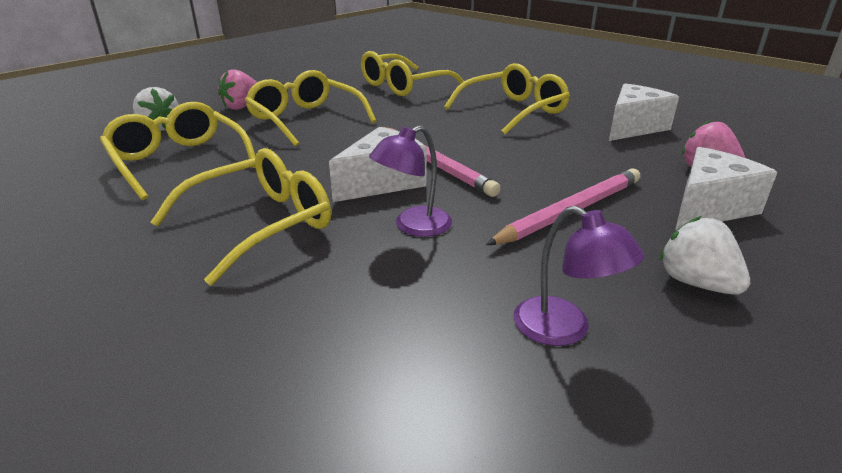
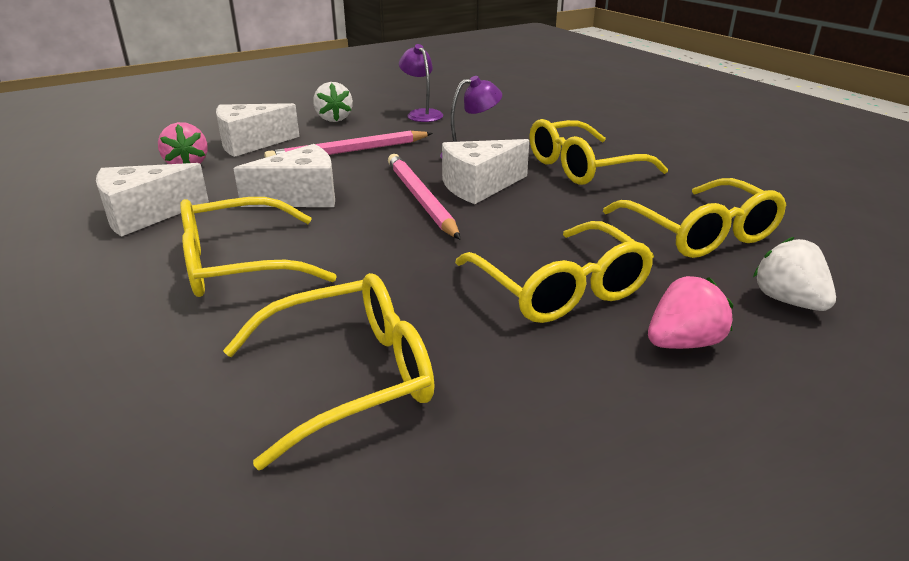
camera: 165 degrees left, 0 degrees up
(540, 153) = (301, 197): none -> white cheese

